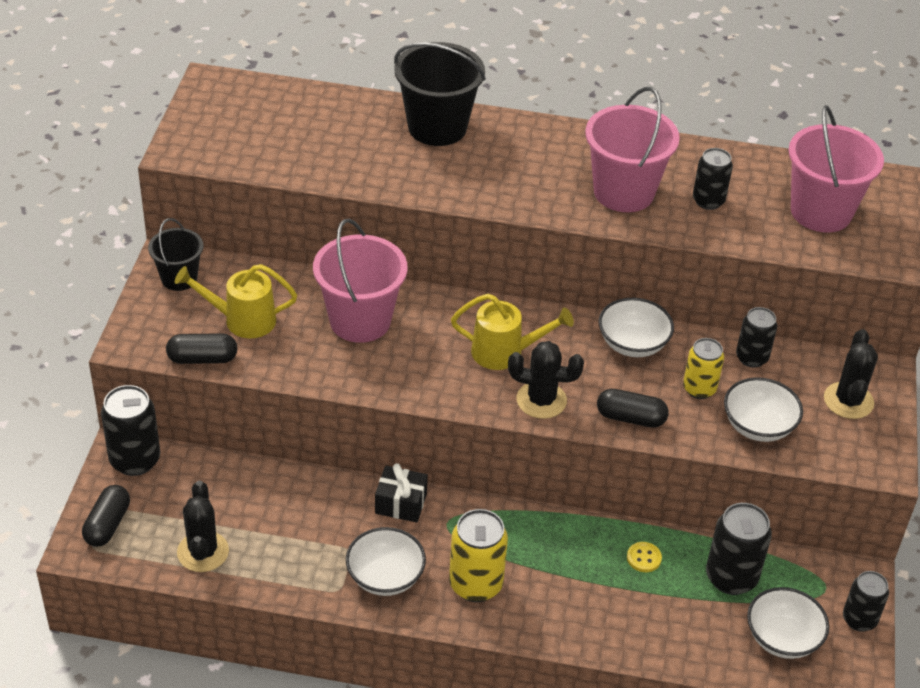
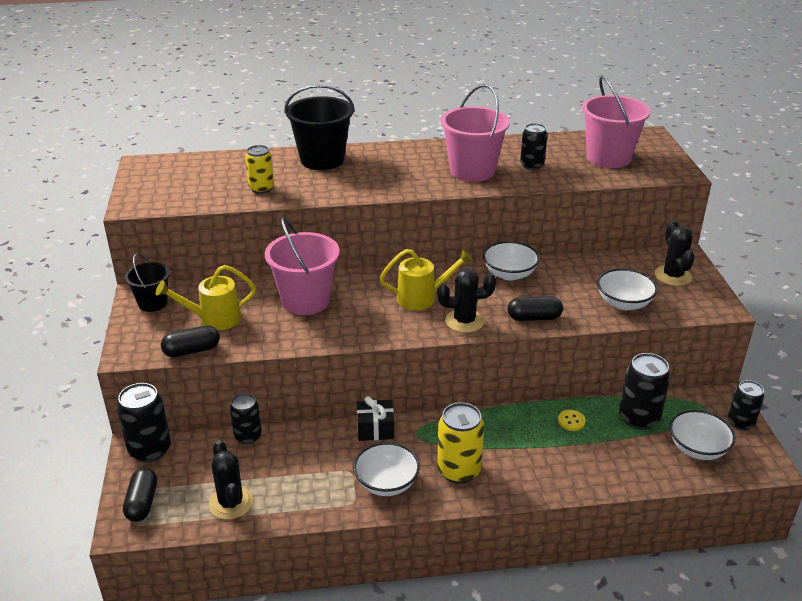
camera: 15 degrees left, 10 degrees down
(699, 389) = (570, 290): yellow can -> yellow can (261, 189)
(751, 358) = (594, 265): black can -> black can (248, 436)

